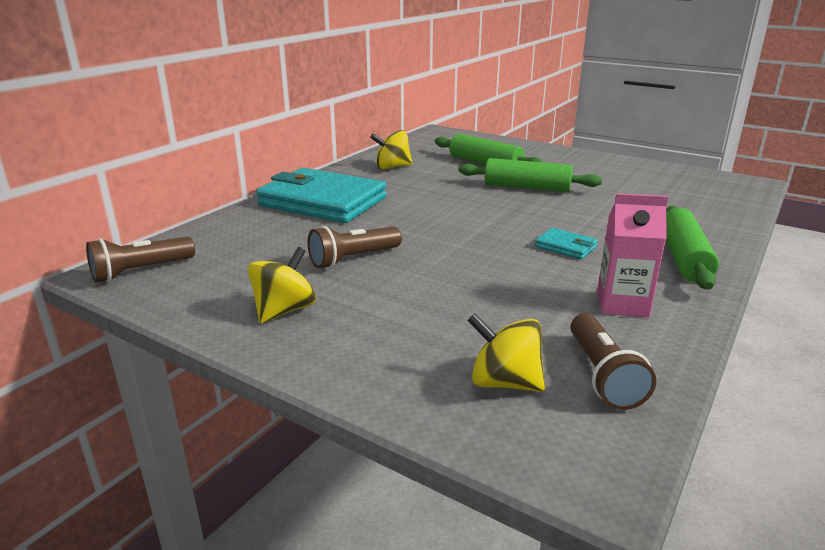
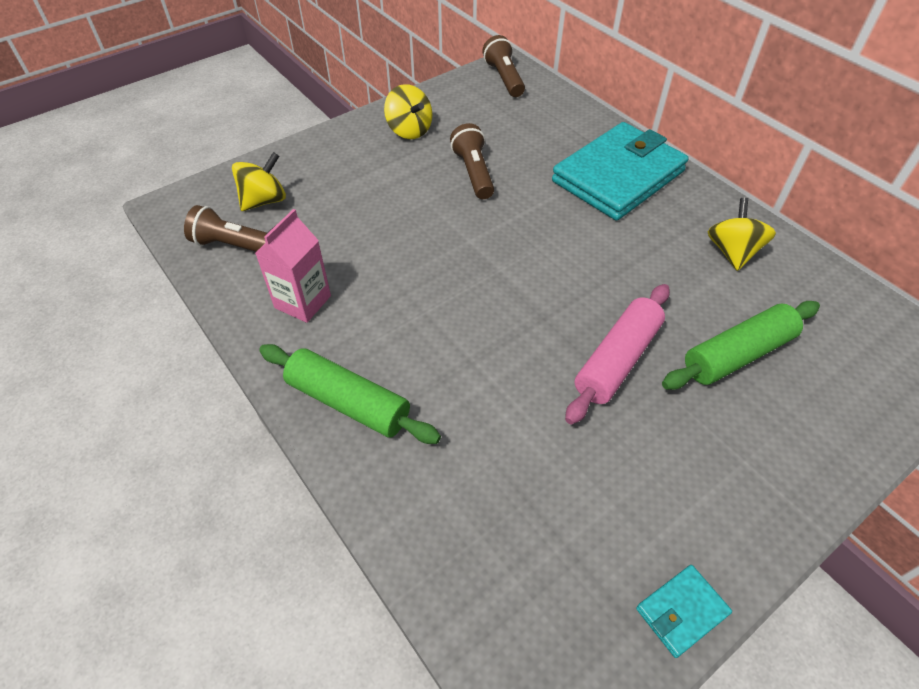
camera: 110 degrees right, 25 degrees up
(527, 187) = (617, 360): green rolling pin -> pink rolling pin
(565, 247) = (426, 316): turquoise wallet -> turquoise wallet (681, 611)

